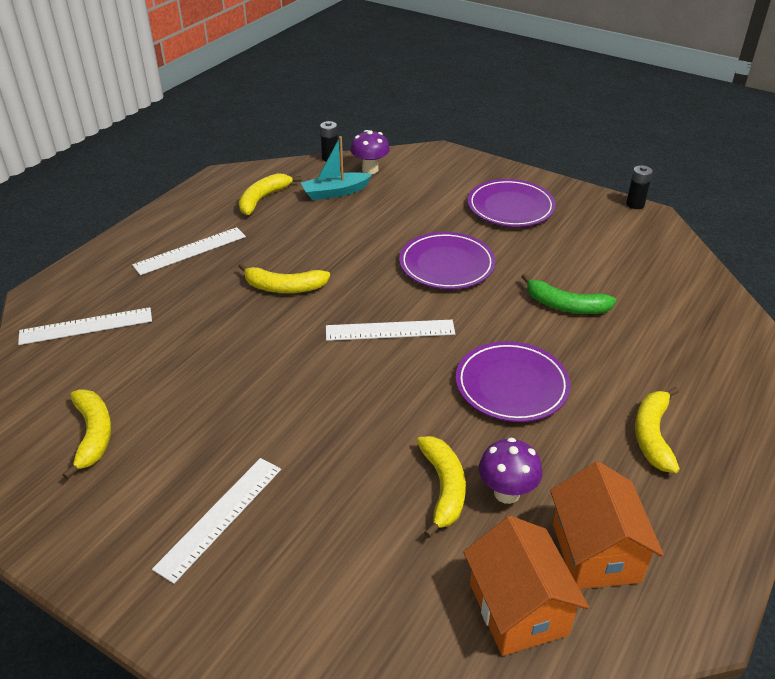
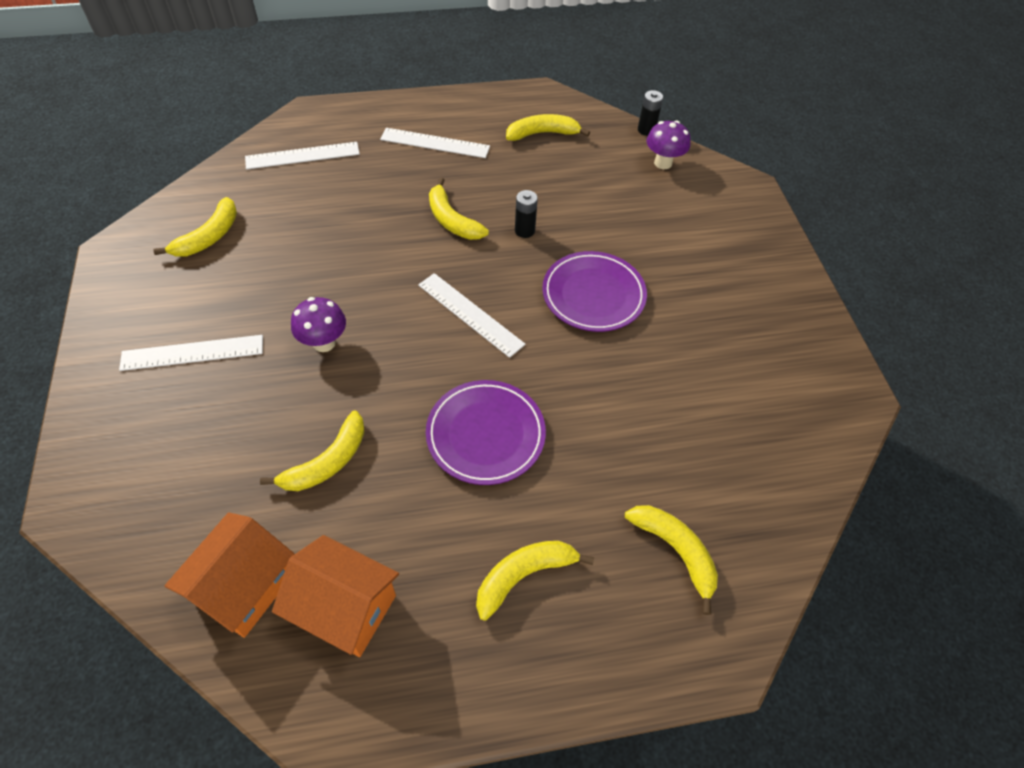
camera: 45 degrees right, 15 degrees up
(86, 326) = (302, 155): white ruler -> white ruler turned 45 degrees counterclockwise
(335, 192) = (604, 165): turquoise boat -> none
(506, 493) = (358, 506): purple mushroom -> purple mushroom (324, 343)
(510, 207) = (730, 285): purple plate -> none
(565, 306) = (633, 410): green banana -> none
(596, 552) = (345, 608): orange house -> orange house turned 75 degrees clockwise
(635, 204) = (861, 372): black battery -> black battery (524, 231)
(695, 354) = (675, 551): none -> yellow banana

